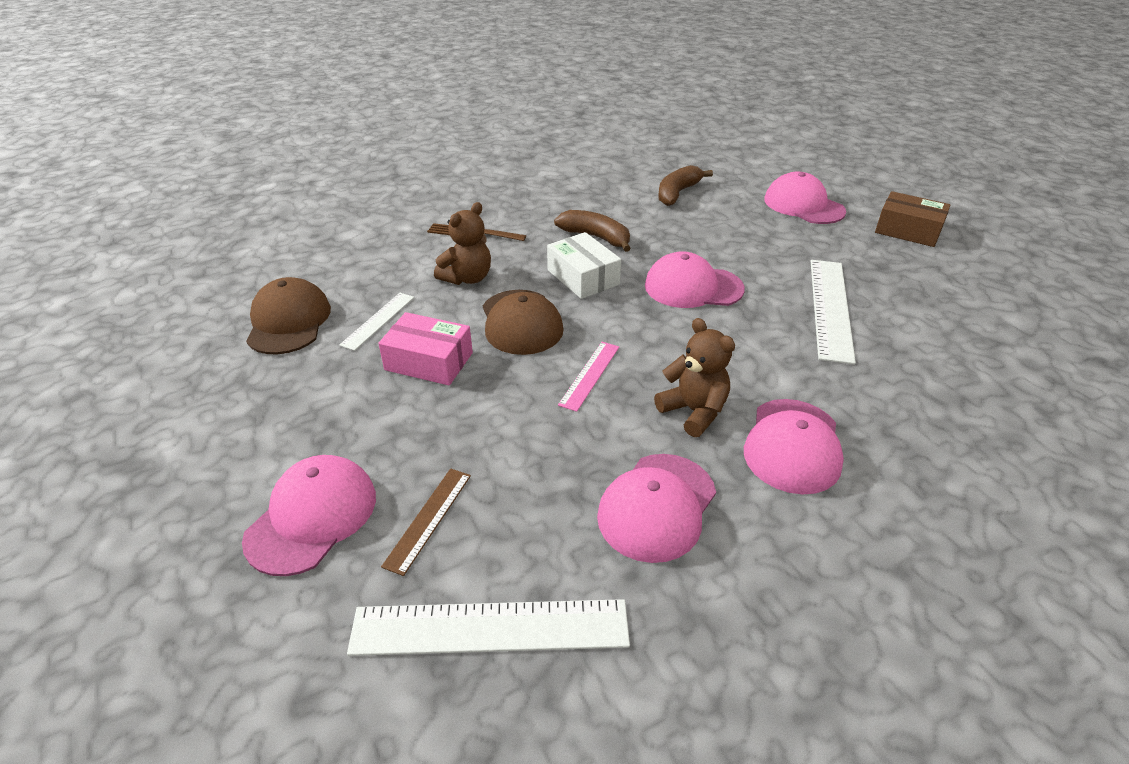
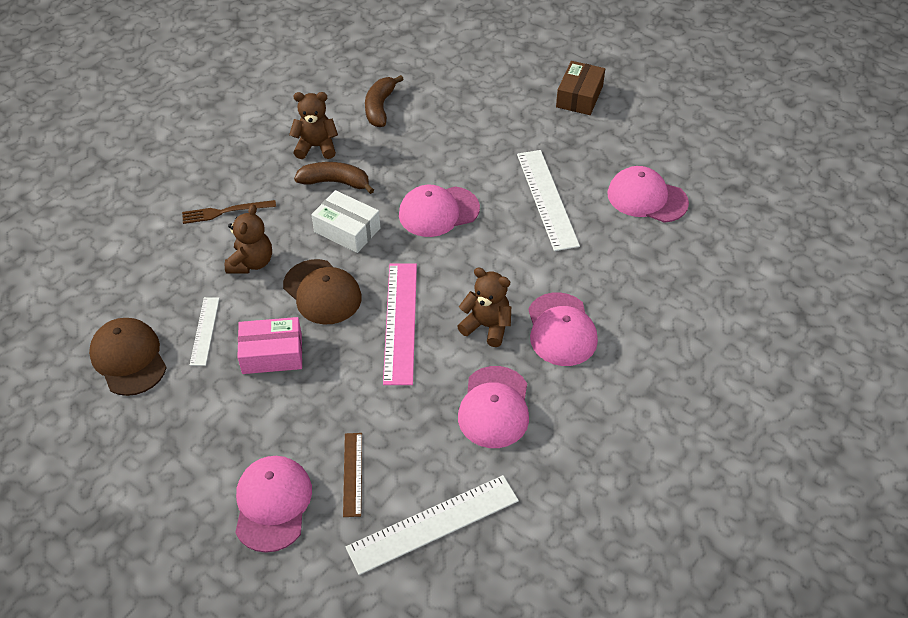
camera: 25 degrees left, 10 degrees up
(589, 375) = (400, 322): pink ruler -> pink ruler, size x1.80
(594, 207) = (316, 147): none -> brown teddy bear
(803, 205) = (490, 91): pink cap -> pink cap (647, 198)
(908, 230) = (579, 96): brown box -> brown box turned 75 degrees counterclockwise

